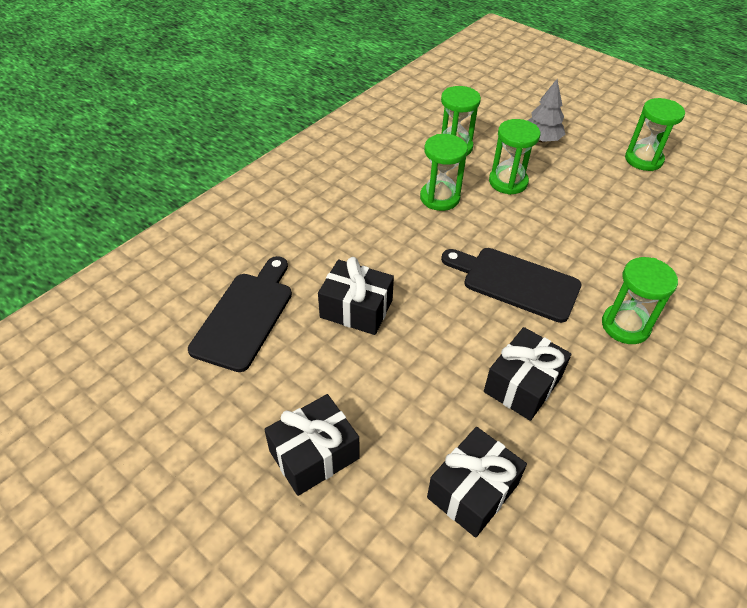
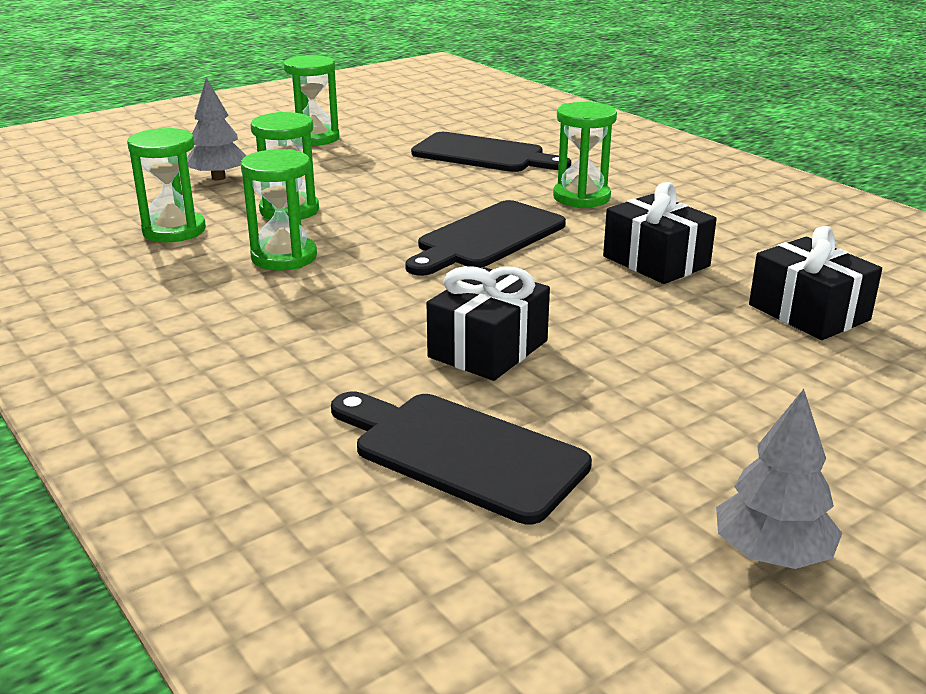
camera: 75 degrees left, 20 degrees down
(170, 459) = (772, 554): none -> grey tree
(314, 454) = (760, 412): black gift -> none
(679, 253) = (484, 154): none -> black cutting board

